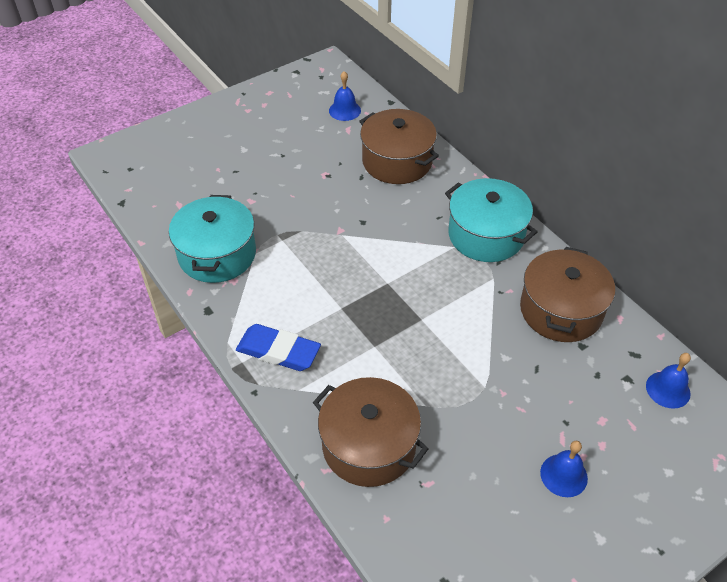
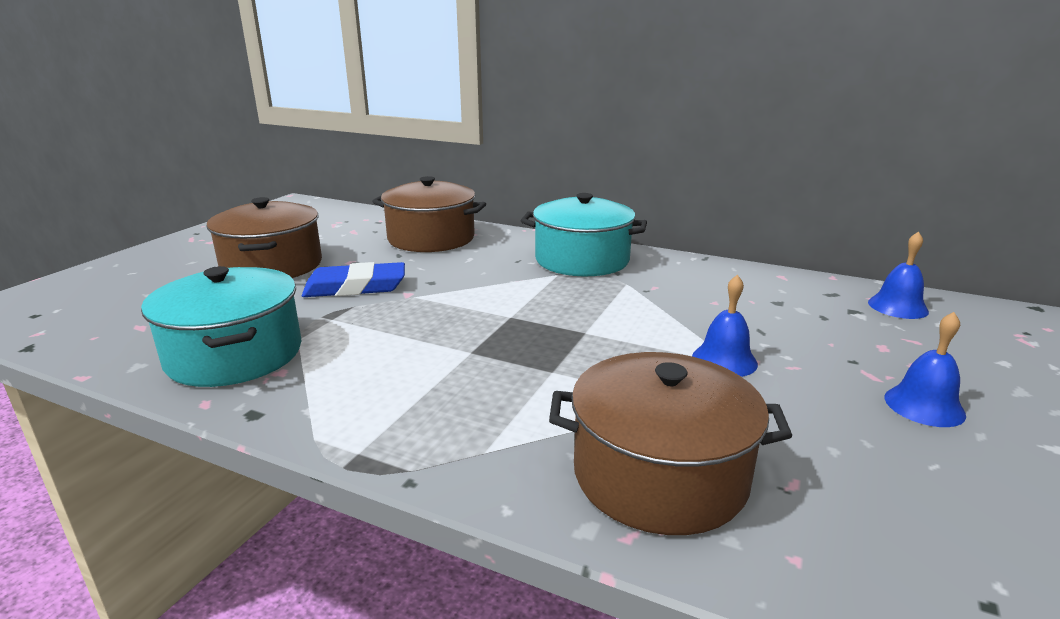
camera: 30 degrees left, 25 degrees down
(278, 351) = (413, 420): blue eraser -> blue eraser (355, 287)
(344, 110) = (338, 222): blue bell -> blue bell (724, 360)
(561, 310) = (722, 286): brown pot -> brown pot (272, 266)

